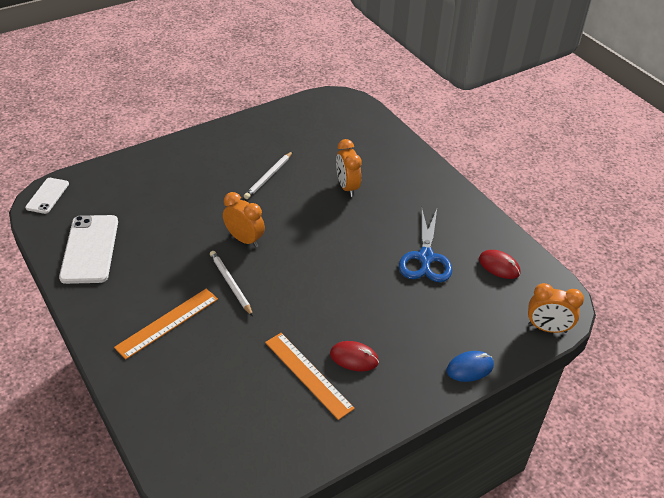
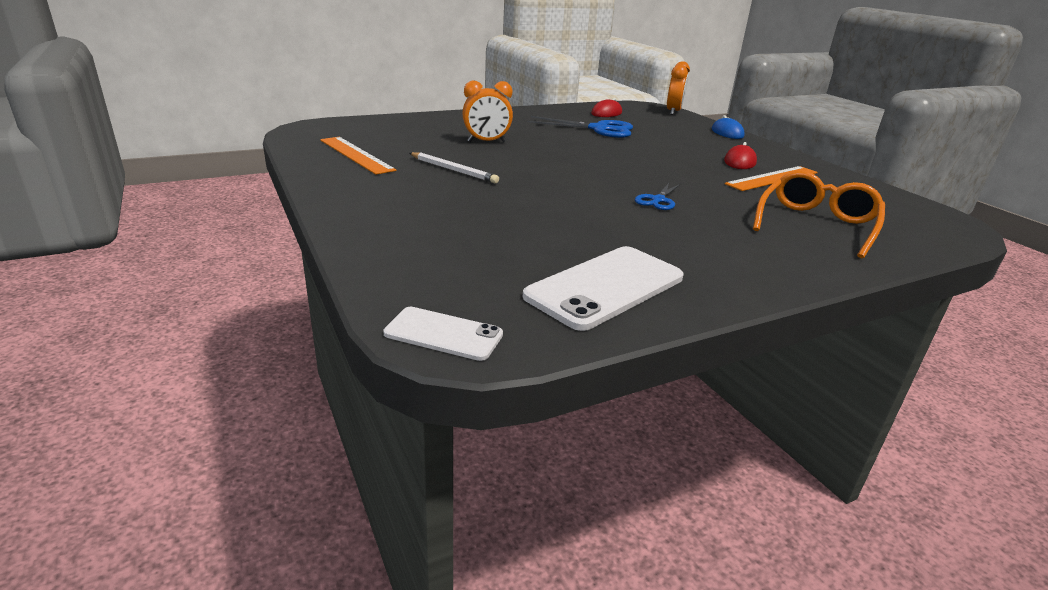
camera: 85 degrees left, 15 degrees down
(90, 249) = (605, 287): white phone -> white phone turned 45 degrees counterclockwise
(167, 323) = (740, 235): orange ruler -> orange ruler (356, 155)
(195, 378) = (816, 224): none -> orange glasses
(230, 284) = (658, 200): white pencil -> blue scissors
(244, 239) = (576, 189): orange clock -> none

